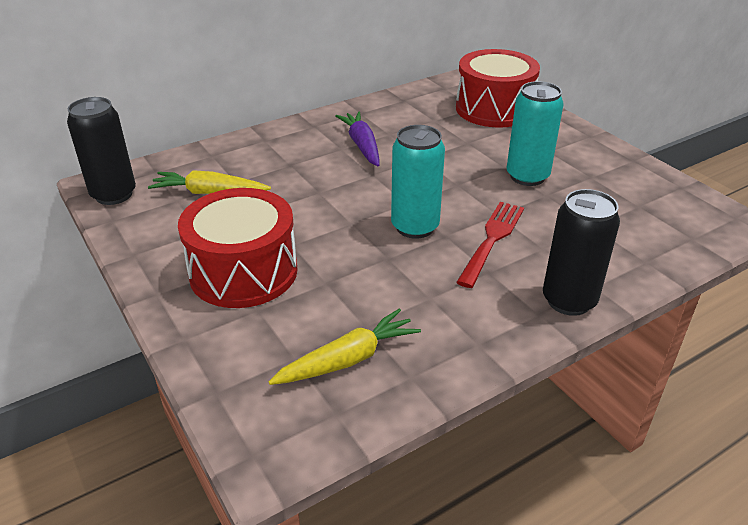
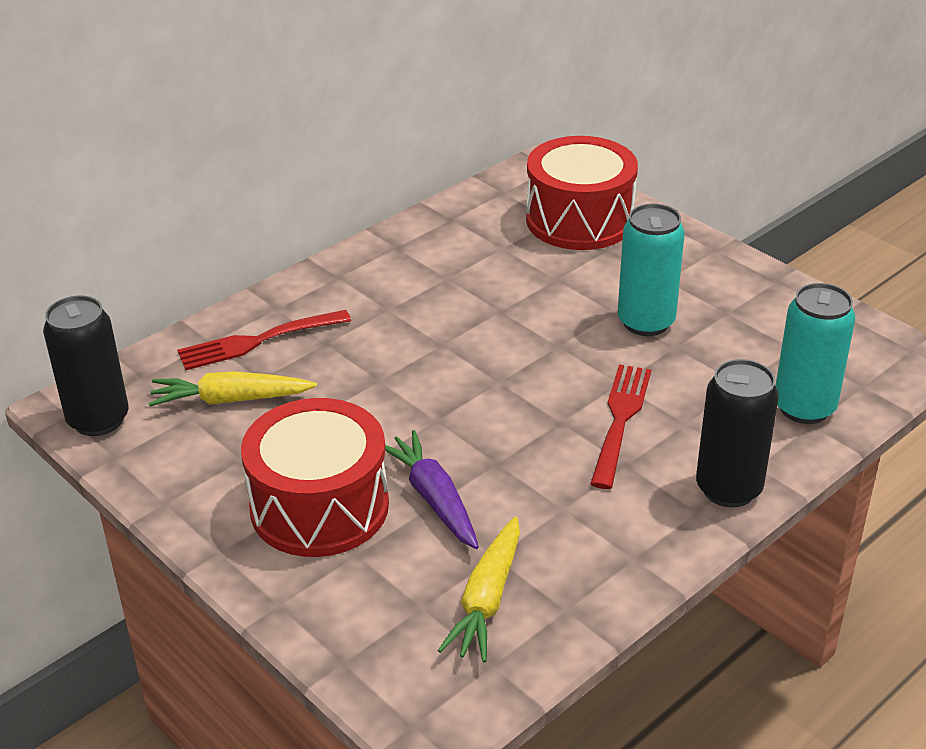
camera: 10 degrees left, 0 degrees up
(244, 158) = (258, 341): none -> red fork
(348, 359) = (486, 600): yellow carrot -> yellow carrot turned 150 degrees clockwise
(362, 145) = (414, 300): purple carrot -> purple carrot (434, 498)
(415, 227) = (519, 415): turquoise can -> turquoise can (804, 408)

